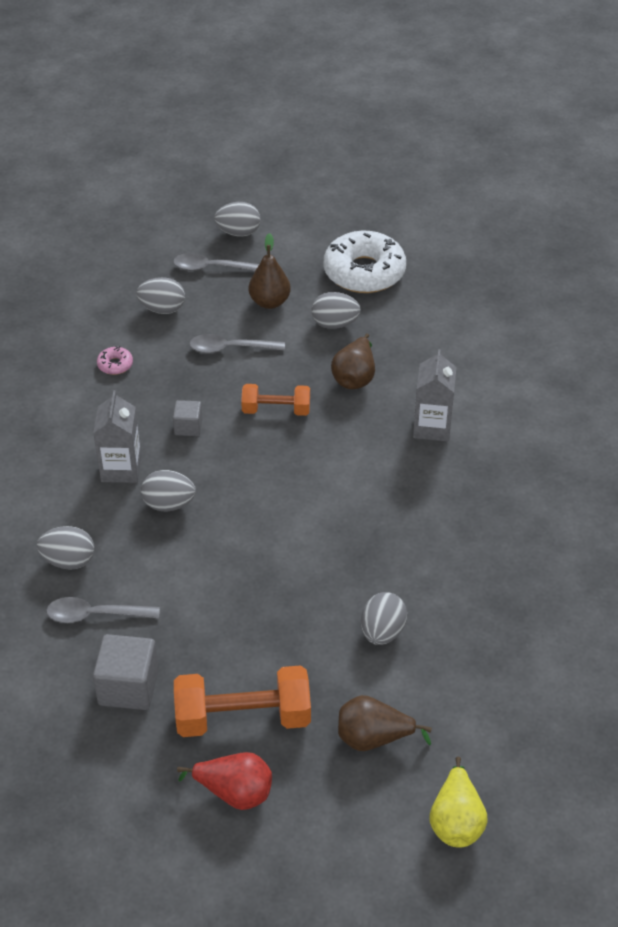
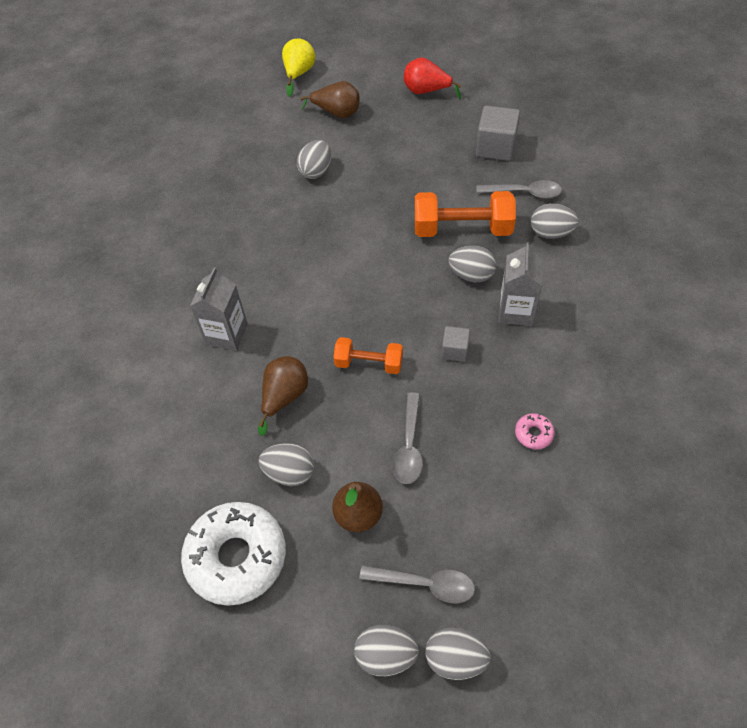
camera: 170 degrees left, 10 degrees up
(162, 309) = (485, 515): grey egg -> grey egg (455, 658)
(230, 348) = (409, 446): grey spoon -> grey spoon turned 90 degrees clockwise
(243, 717) = (418, 127): orange dumbbell -> orange dumbbell (462, 229)

